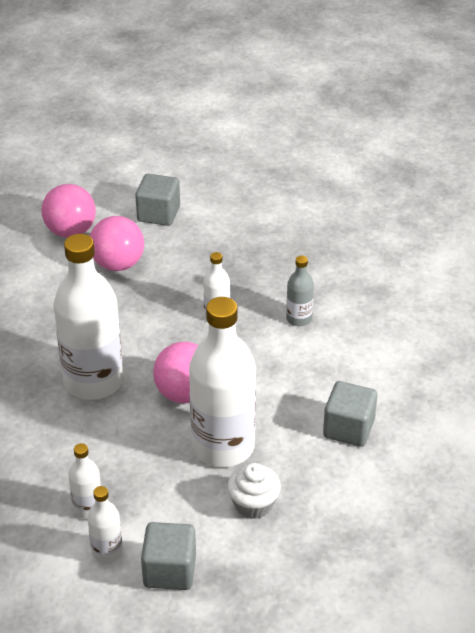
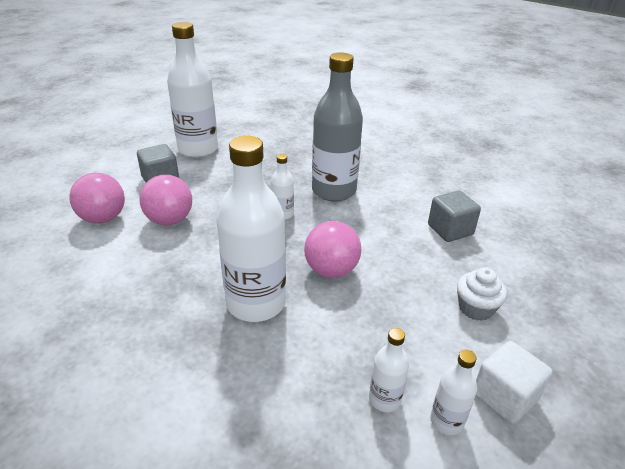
camera: 45 degrees left, 5 degrees down
(170, 570) = (504, 396): grey cube -> white cube
(223, 446) = (403, 286): white bottle -> white bottle (198, 149)
(299, 319) = (334, 191): grey bottle -> grey bottle, size x2.19

